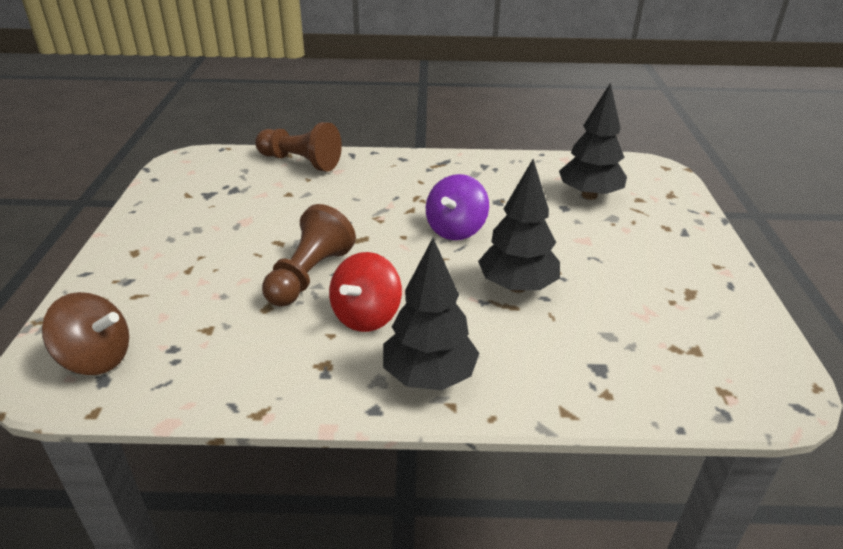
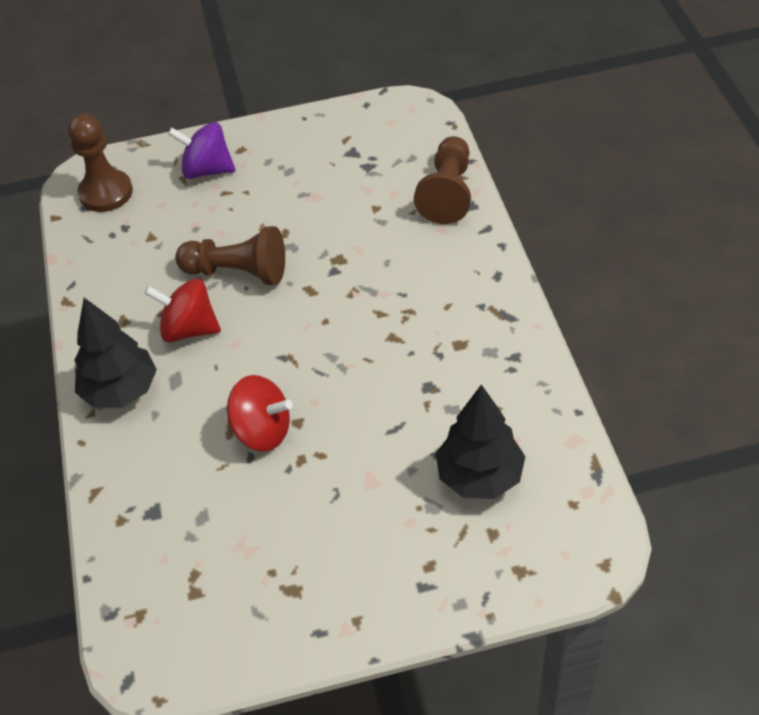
camera: 80 degrees right, 15 degrees up
(96, 359) = (106, 193): brown spinning top -> brown pawn
(456, 230) = (352, 360): purple spinning top -> purple spinning top (207, 170)
(517, 286) = (262, 431): black tree -> red spinning top

